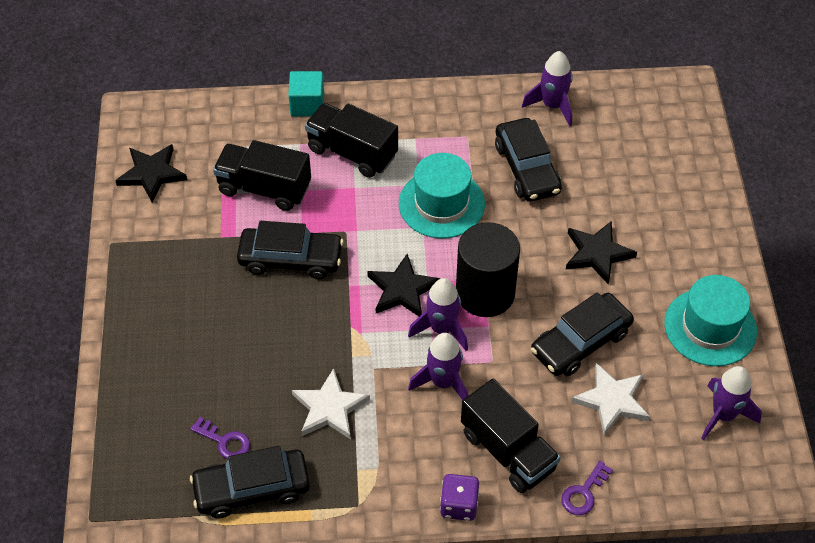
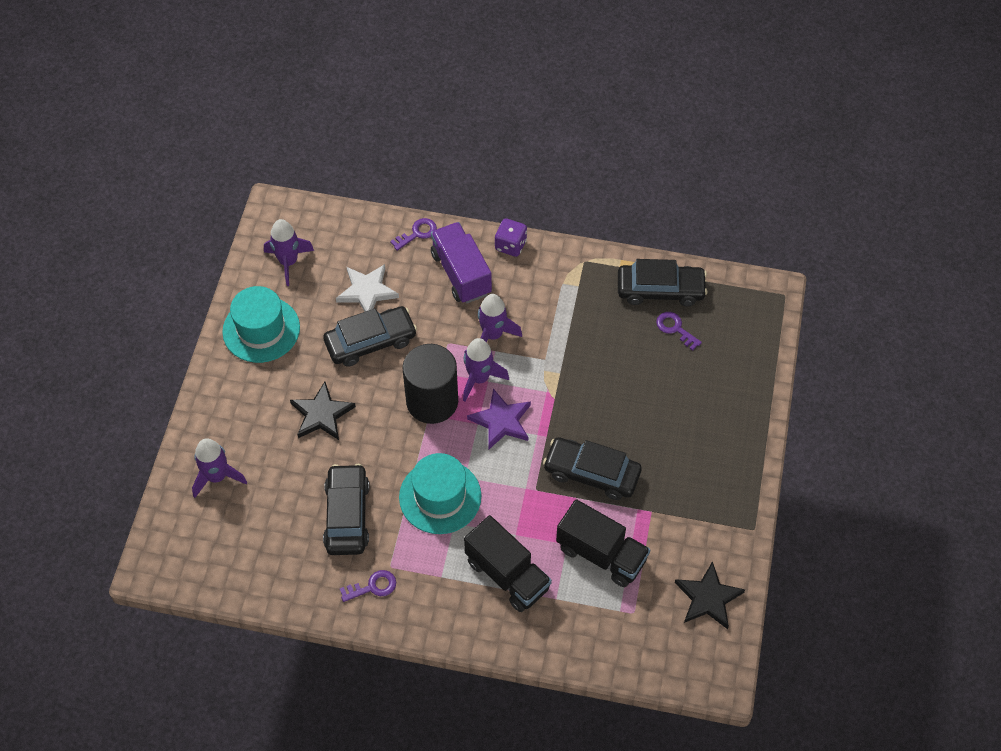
camera: 165 degrees left, 5 degrees up
(307, 105) = (538, 645): turquoise cube -> none
(329, 408) = (588, 335): white star -> none
(402, 289) = (501, 421): black star -> purple star
(476, 117) = (372, 586): none -> purple key
(508, 451) = (461, 273): black truck -> purple truck
(552, 106) = (292, 581): purple rocket -> purple rocket (217, 477)

